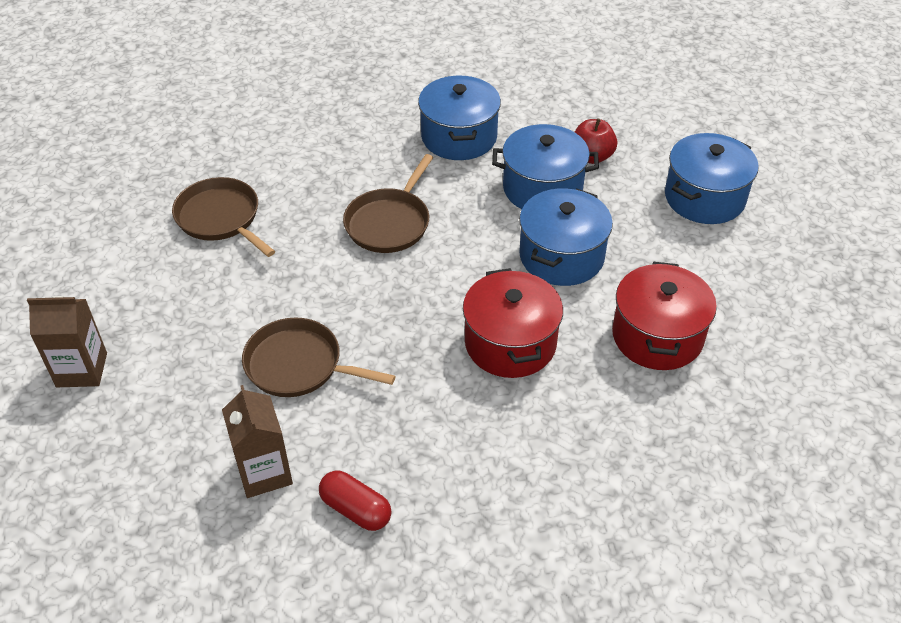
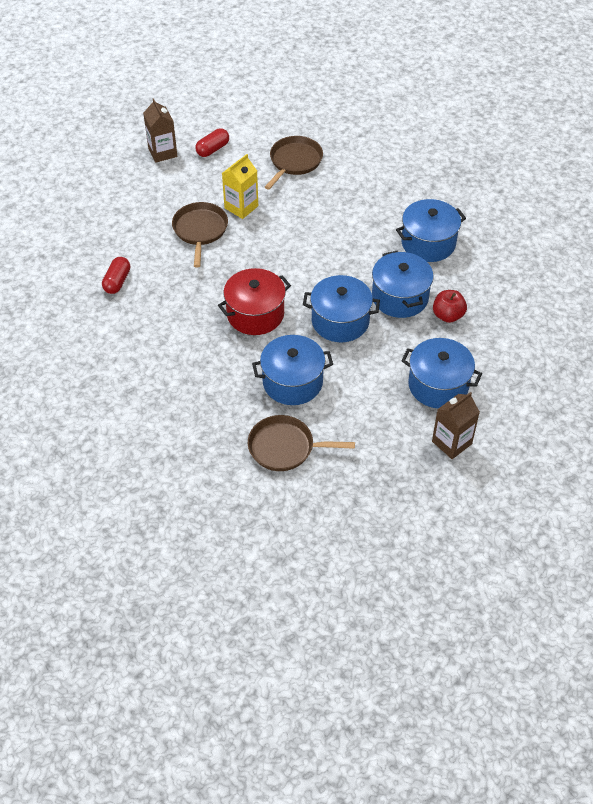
camera: 70 degrees right, 5 degrees up
(123, 303) = (212, 149): none -> red capsule
(264, 472) = (126, 241): brown carton -> brown carton (451, 442)
(278, 302) = (241, 207): none -> yellow carton
(389, 223) = (328, 233): brown pan -> brown pan (285, 447)
(657, 336) = (292, 382): red pot -> blue pot

